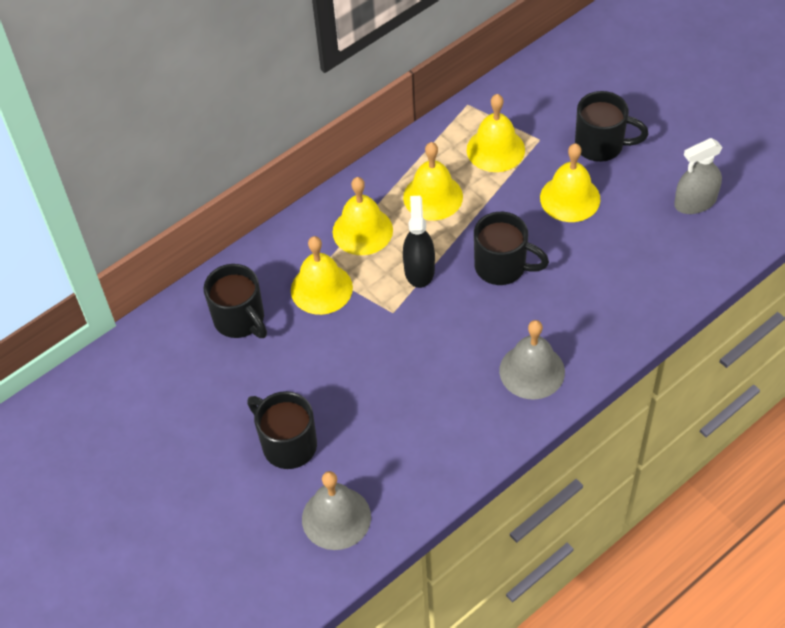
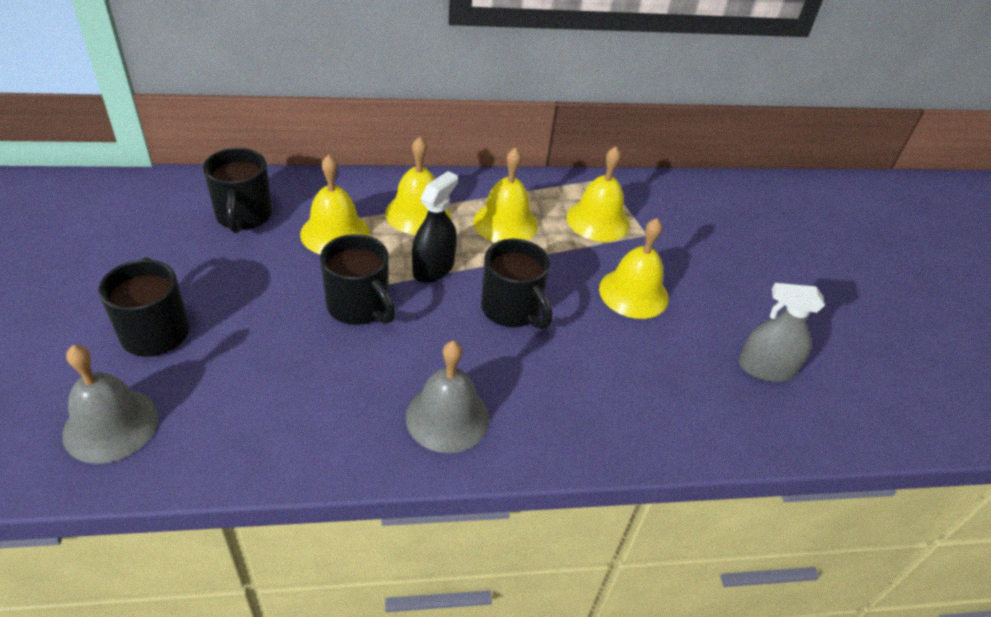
camera: 25 degrees right, 10 degrees down
(601, 145) = (704, 269): black mug -> black mug (359, 307)

